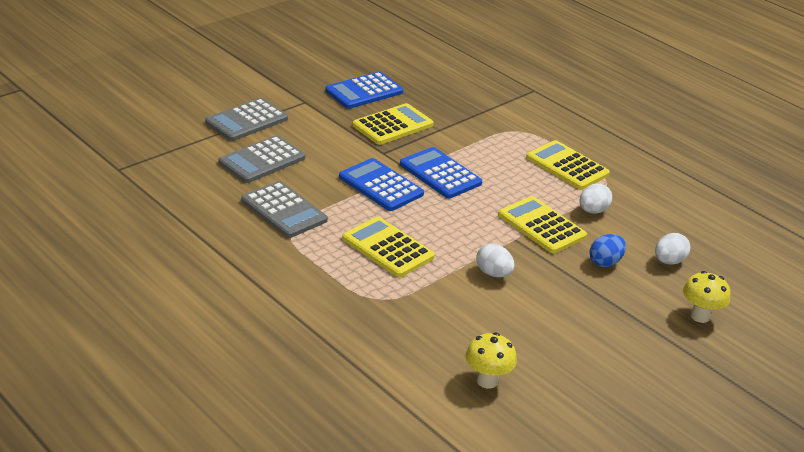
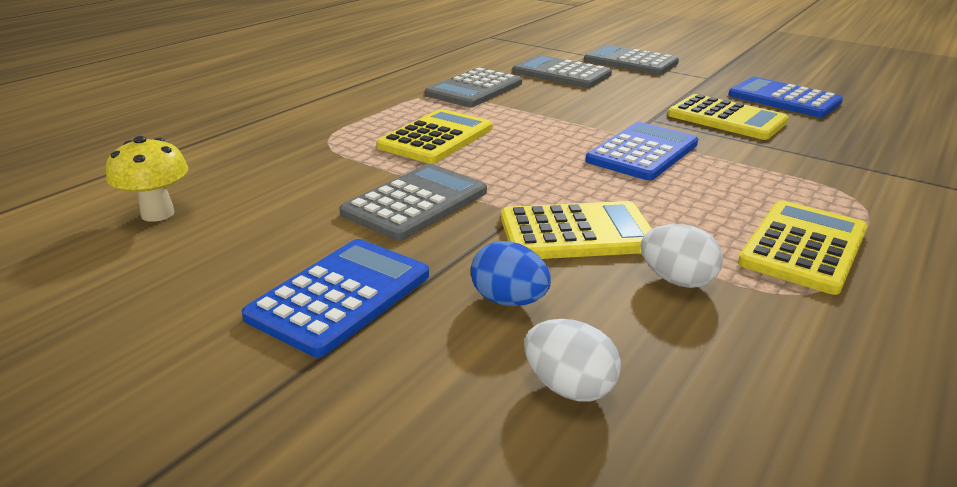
camera: 80 degrees right, 5 degrees down
(380, 186) = (572, 124): blue calculator -> blue calculator (340, 296)
(493, 273) = (415, 203): white egg -> grey calculator
(541, 226) = (577, 232): yellow calculator -> yellow calculator turned 45 degrees clockwise
(700, 316) = (368, 443): yellow mushroom -> none

